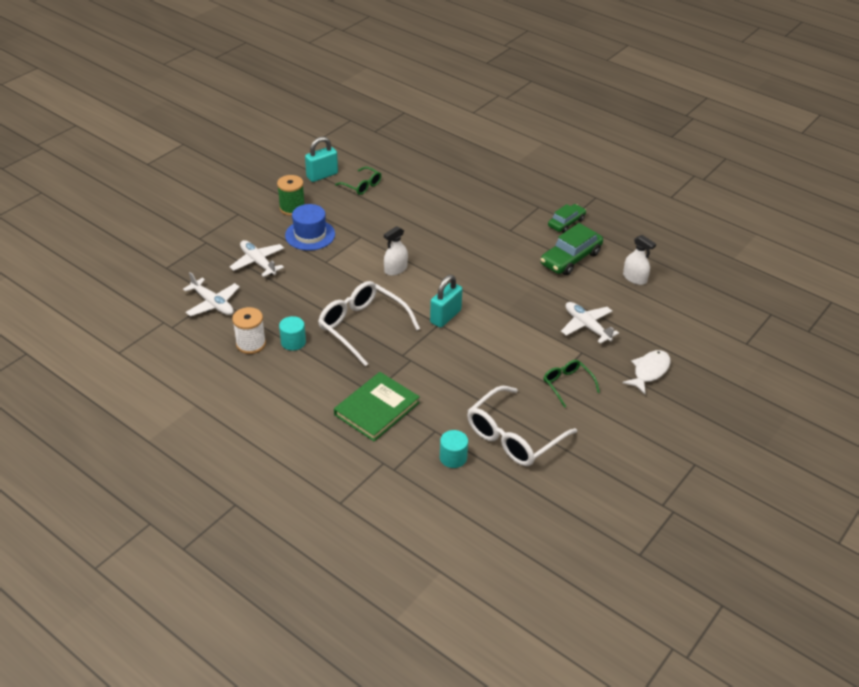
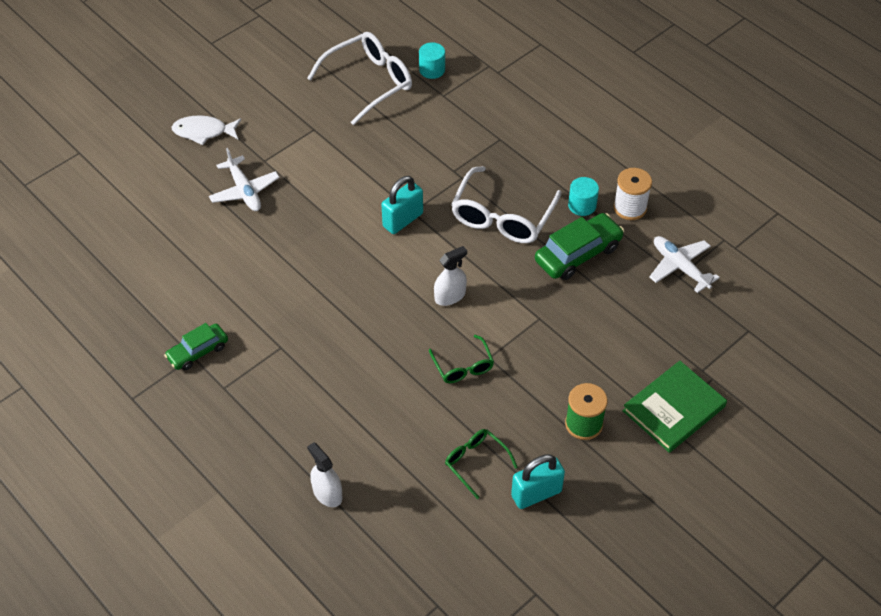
camera: 170 degrees left, 10 degrees up
(258, 262) = (628, 326): white plane -> none
(310, 235) = (559, 368): blue hat -> none
(362, 326) = (502, 217): white glasses -> white glasses turned 60 degrees clockwise
(376, 409) = (497, 122): green book -> green book (674, 409)
(567, 384) = (296, 127): green glasses -> green glasses (463, 366)
(570, 258) = (220, 289): green car -> green car (578, 254)
(634, 278) = (154, 250): white spray bottle -> white spray bottle (327, 493)
(649, 371) = (203, 132): white fish -> white fish turned 45 degrees clockwise

